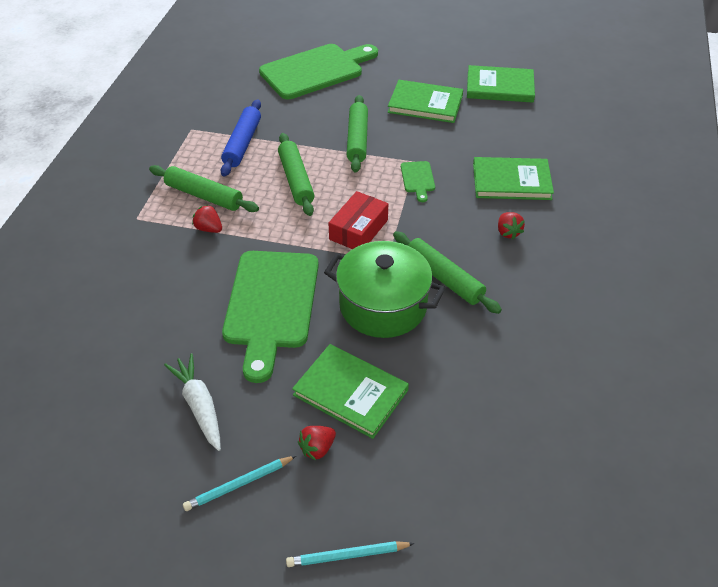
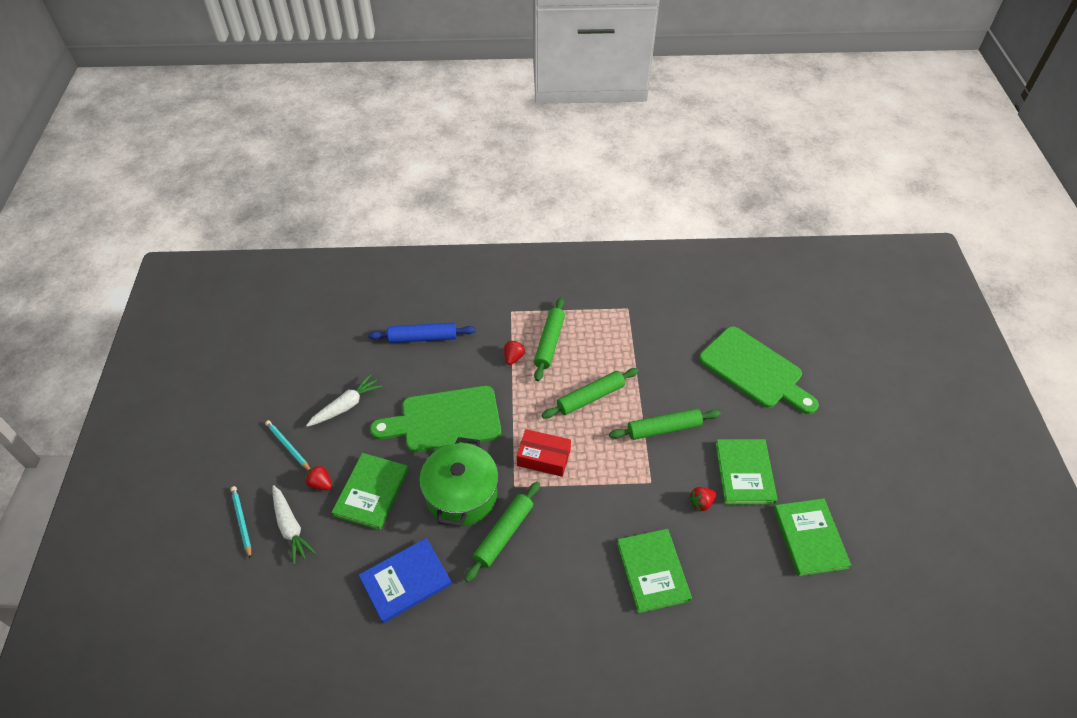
camera: 75 degrees right, 5 degrees up
(242, 144) = (623, 347): blue rolling pin -> blue rolling pin (423, 338)
(375, 491) = (290, 527): none -> white carrot
(418, 179) = (626, 489): green cutting board -> none
(483, 373) = (406, 581): none -> blue book
(508, 232) = (577, 578): red strawberry -> red strawberry (701, 503)

